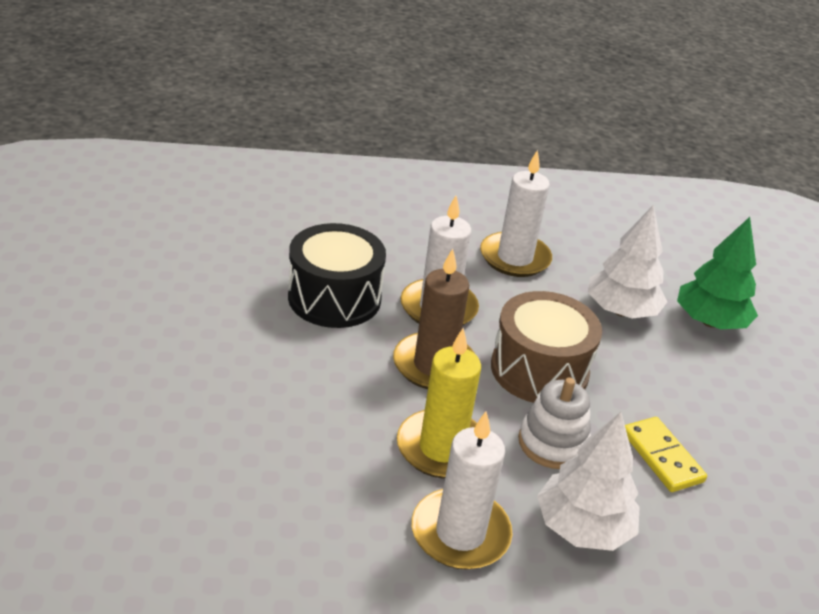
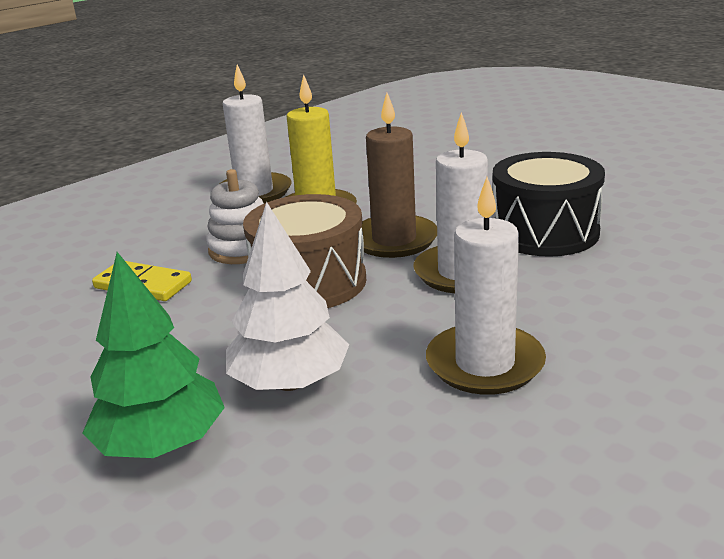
camera: 145 degrees right, 10 degrees down
(583, 527) = (178, 226): white tree -> none

